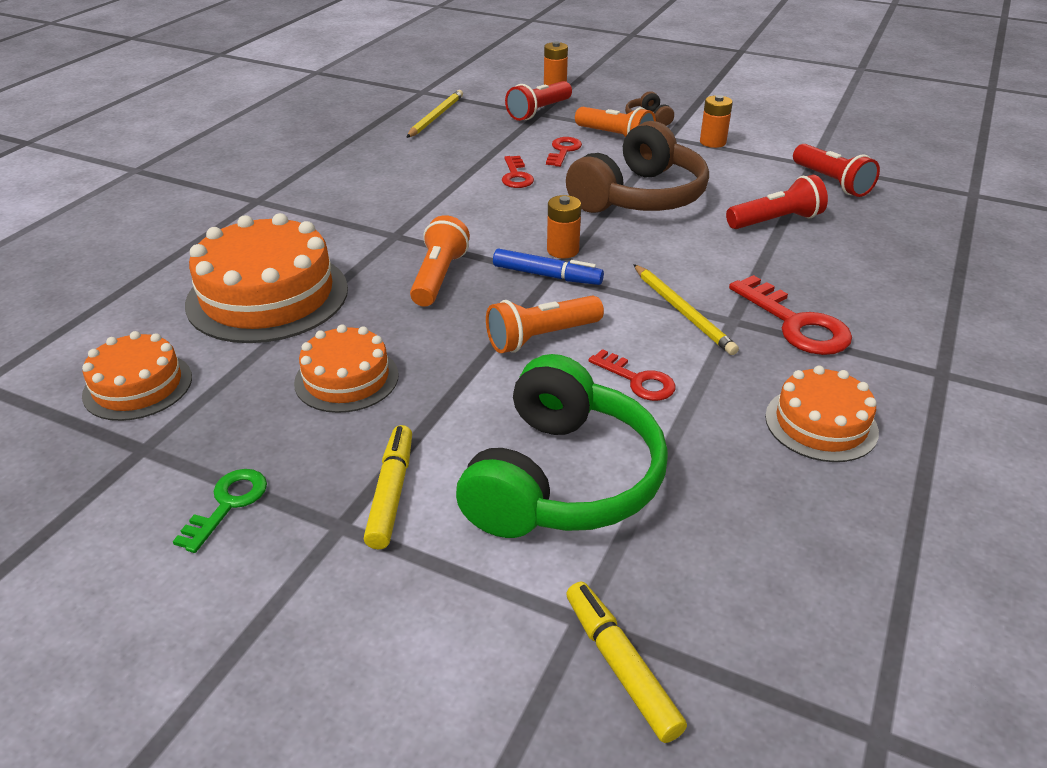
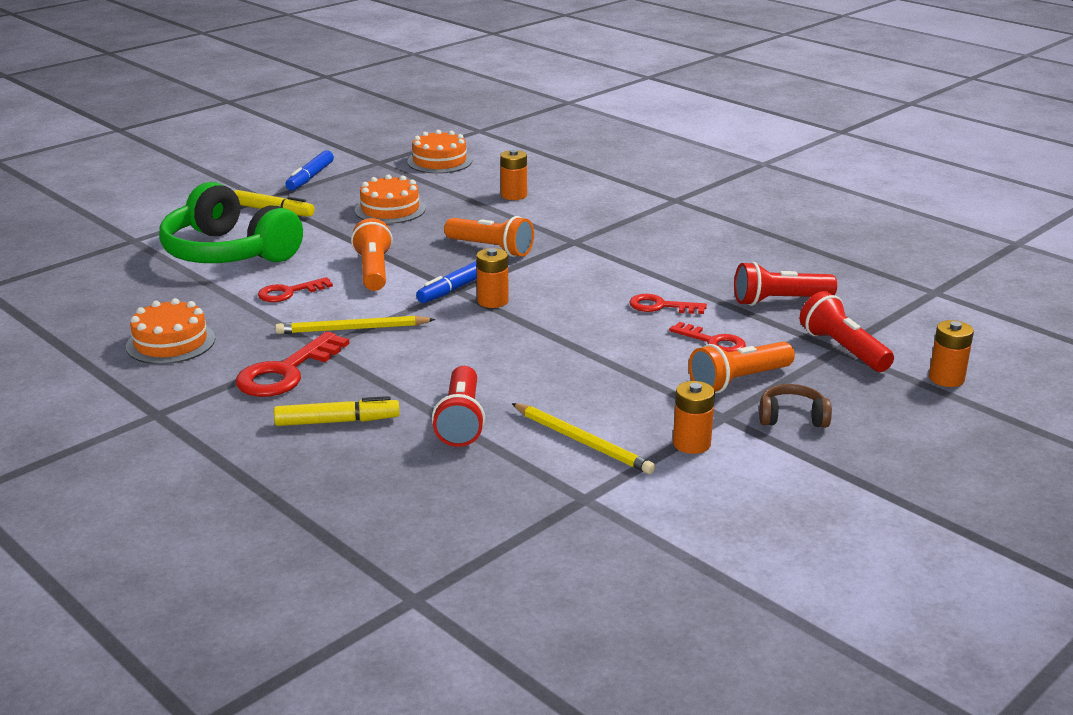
camera: 110 degrees right, 10 degrees down
(228, 504) = (310, 177): green key -> blue marker
(267, 296) = (514, 195): orange cake -> orange battery
(436, 117) = (845, 289): yellow pencil -> yellow pencil (582, 441)
(621, 667) = (96, 243): yellow marker -> yellow marker (336, 421)
(639, 196) = (571, 359): brown headphones -> none
(795, 323) = (286, 372): red key -> red key turned 45 degrees counterclockwise
(831, 182) = (524, 493): red flashlight -> red flashlight (779, 301)

